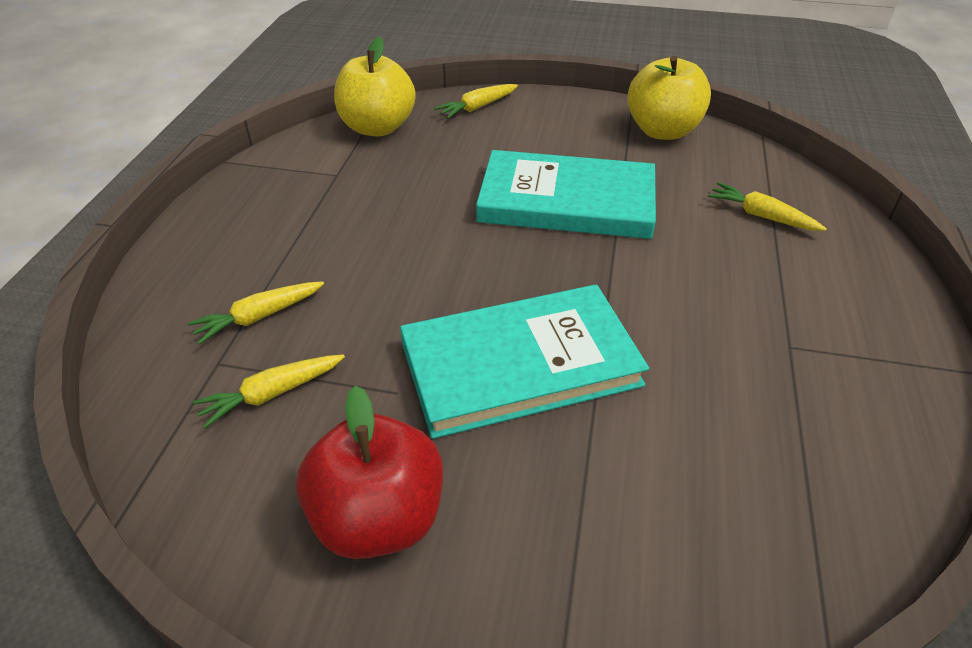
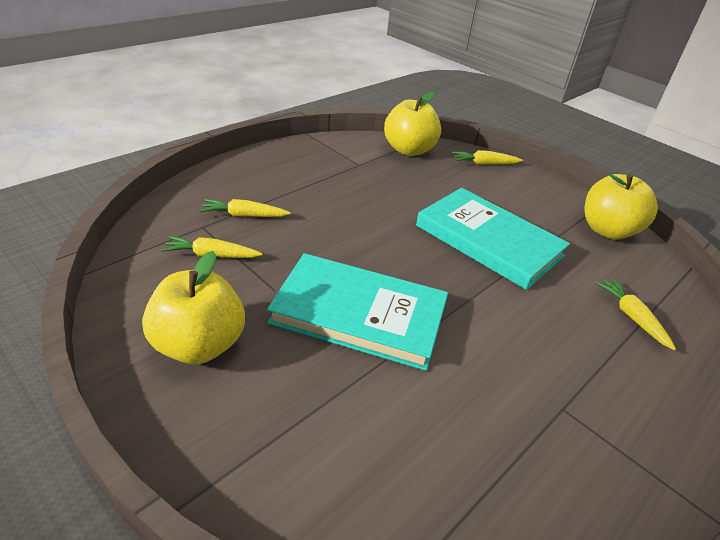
camera: 30 degrees right, 5 degrees down
(378, 518) = (199, 345): red apple -> yellow apple

